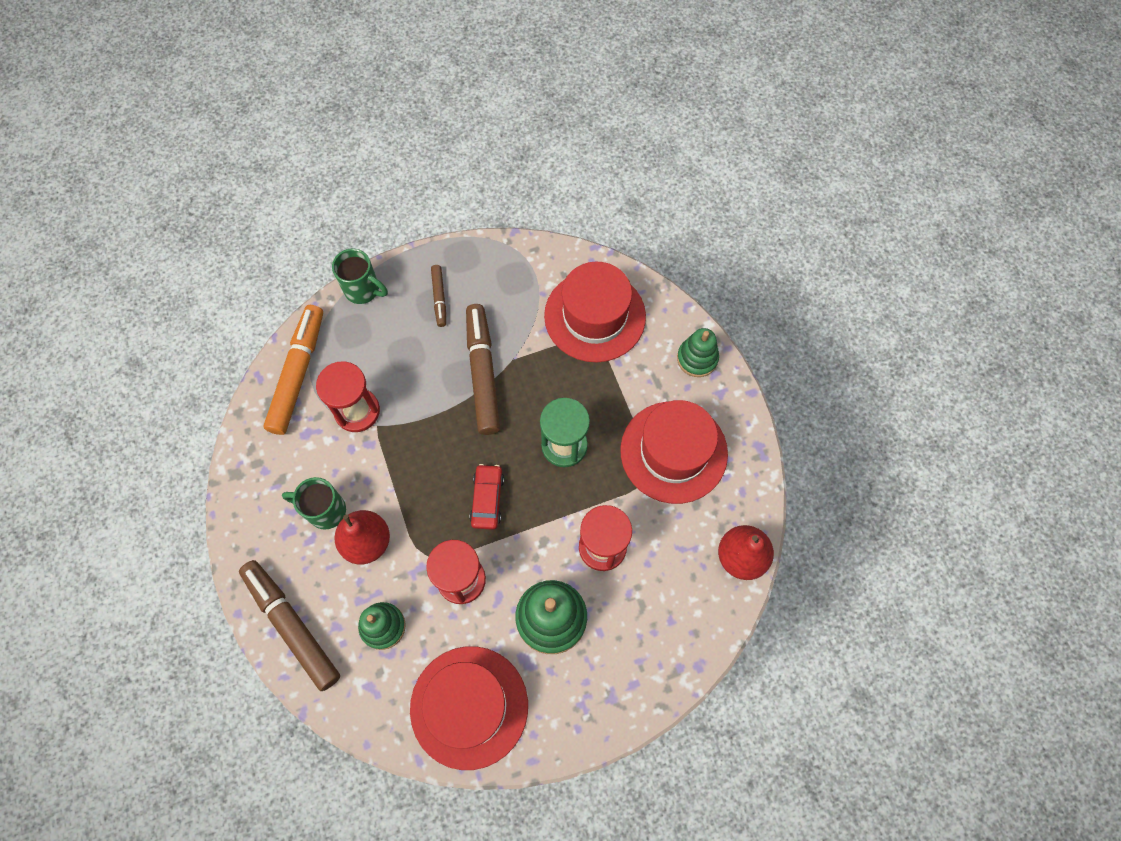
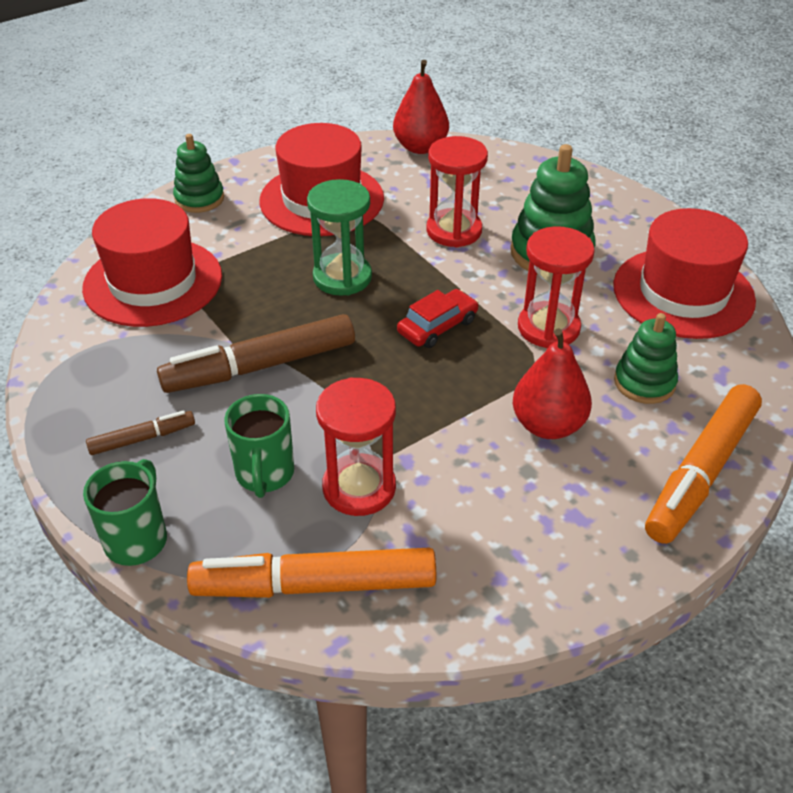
camera: 105 degrees left, 25 degrees down
(292, 625) = (700, 472): brown marker -> orange marker
(325, 510) = (526, 482): green mug -> green mug (265, 474)
(487, 499) = (437, 326): red car -> red car turned 150 degrees clockwise

